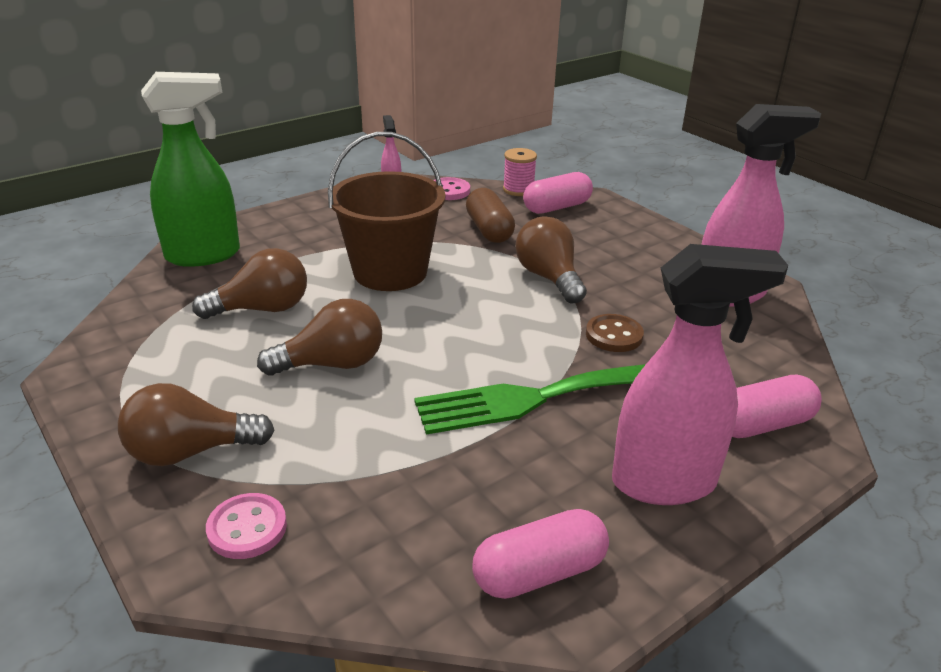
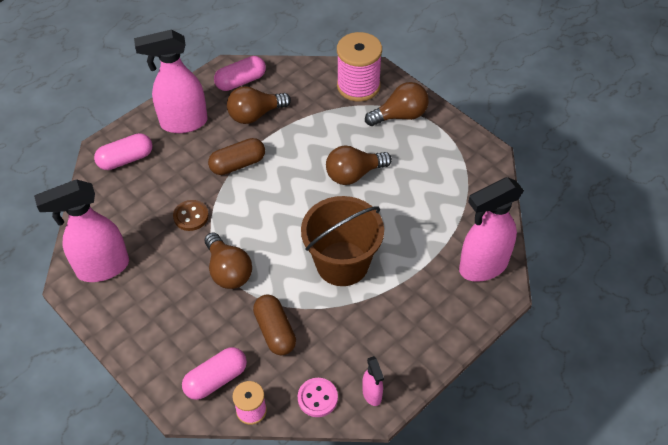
camera: 175 degrees right, 20 degrees up
(204, 255) = (482, 267): green spray bottle -> pink spray bottle
(247, 528) = (358, 86): pink button -> pink spool
(262, 309) = (413, 214): brown light bulb -> brown light bulb (255, 115)
(540, 397) = (238, 164): green fork -> brown capsule

